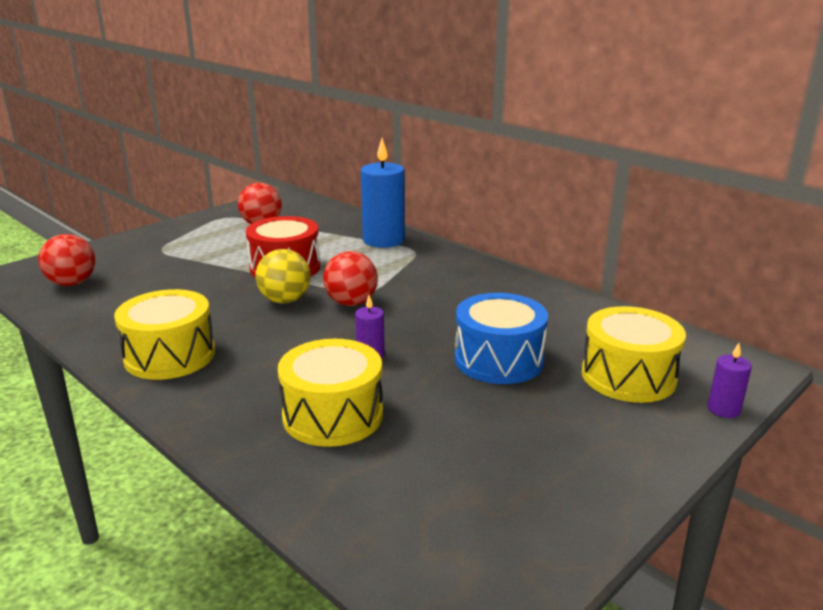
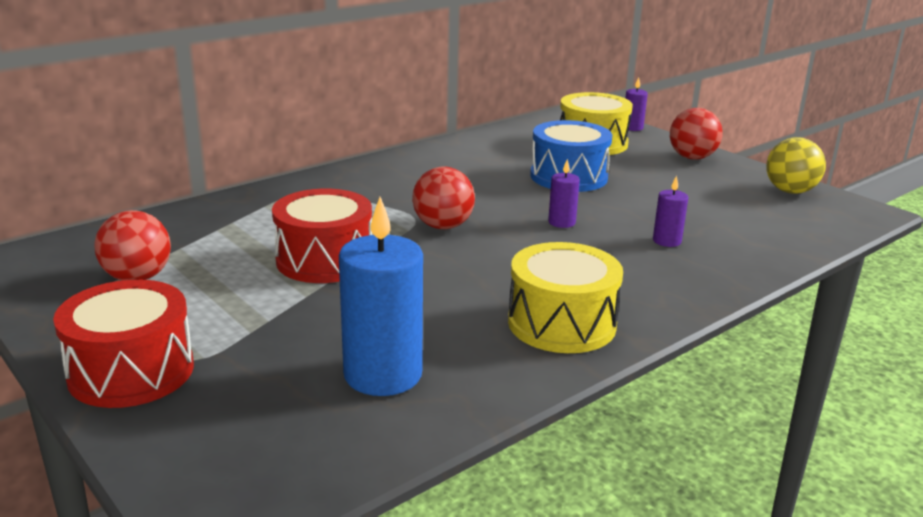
camera: 85 degrees left, 0 degrees up
(72, 283) = (304, 433): red ball -> red ball (692, 157)
(153, 239) = (131, 371): none -> red drum
(285, 300) = (426, 260): yellow ball -> yellow ball (790, 191)
(333, 415) = (667, 241): yellow drum -> purple candle
(383, 240) = (265, 202): blue candle -> blue candle (383, 374)

